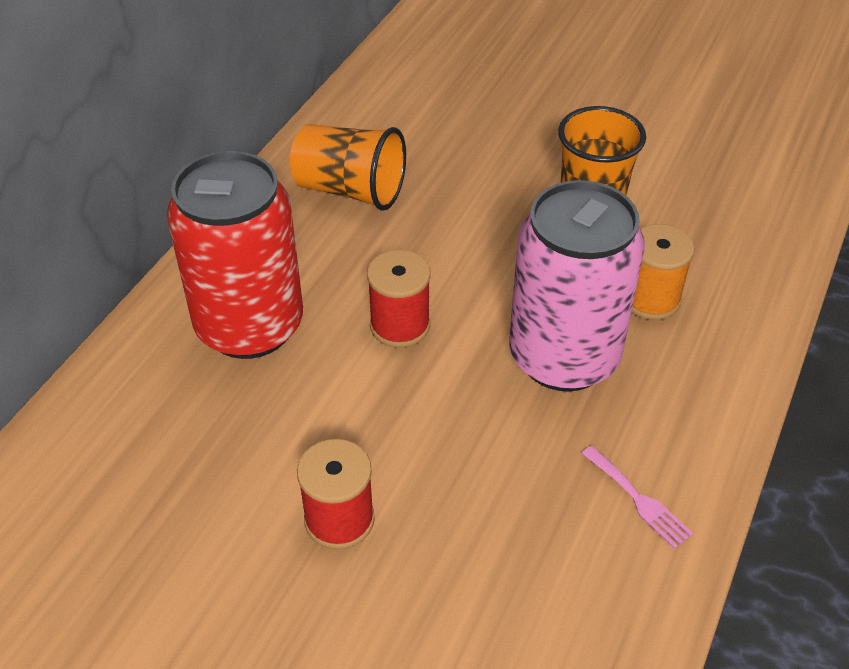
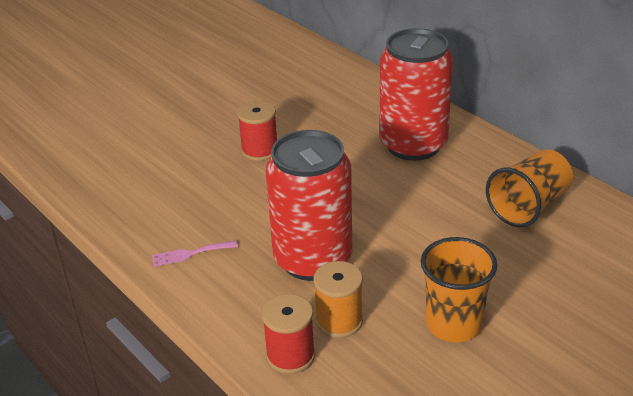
camera: 115 degrees right, 10 degrees down
(400, 326) = (381, 199): red spool -> red spool (290, 355)
(563, 357) = (313, 259): pink can -> red can

